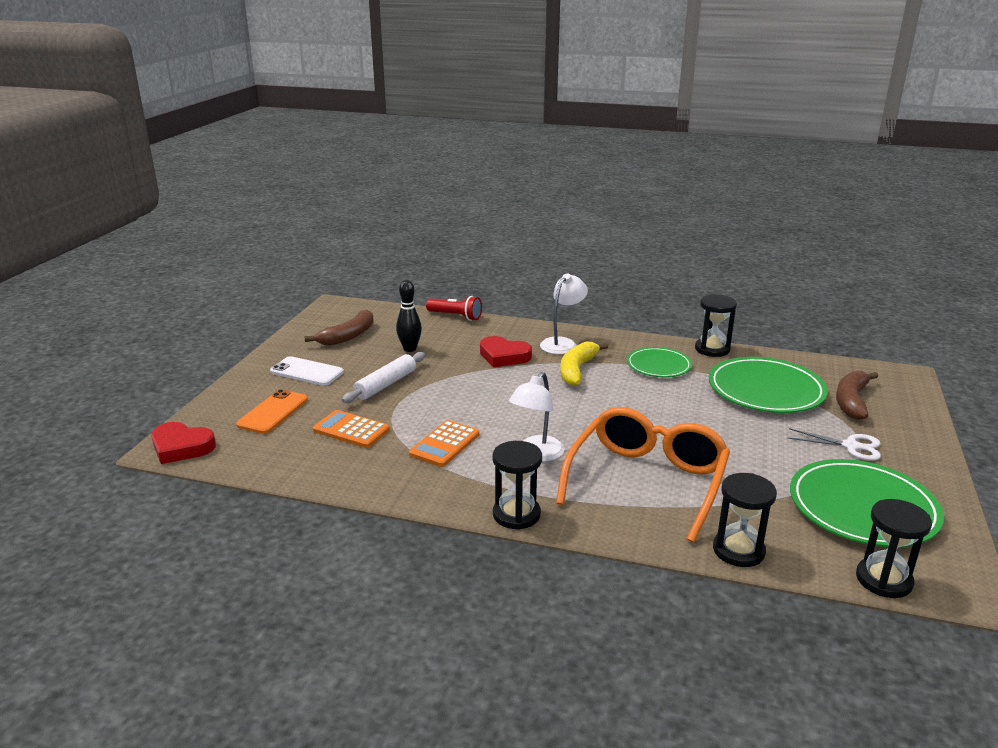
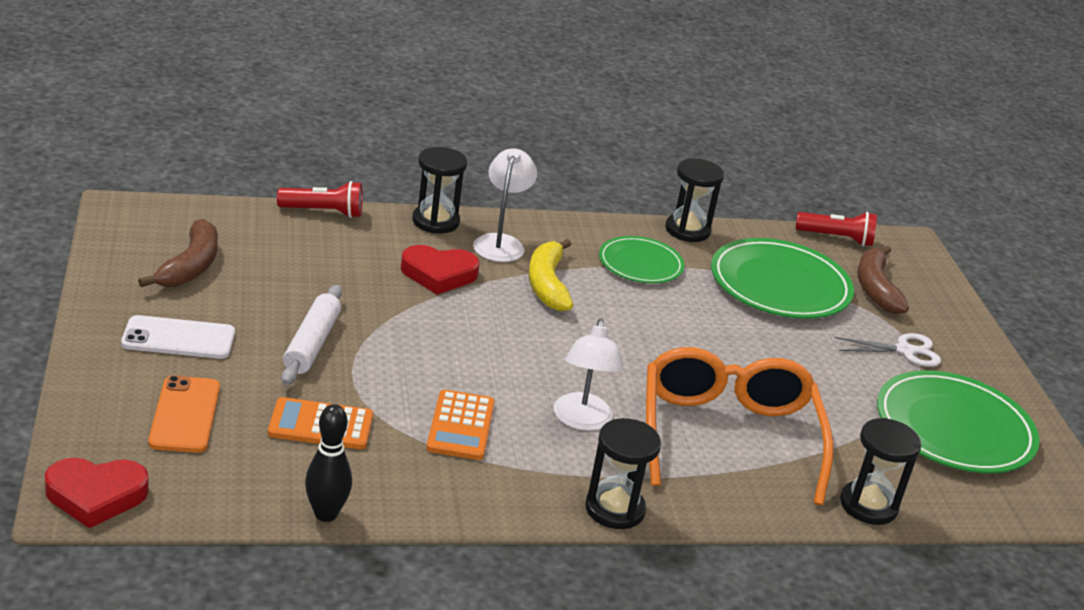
camera: 30 degrees left, 5 degrees up
(410, 349) = (300, 278): black bowling pin -> black bowling pin (326, 514)
(838, 366) = (836, 238): none -> red flashlight
(883, 580) = (1013, 510): black hourglass -> black hourglass (435, 221)

